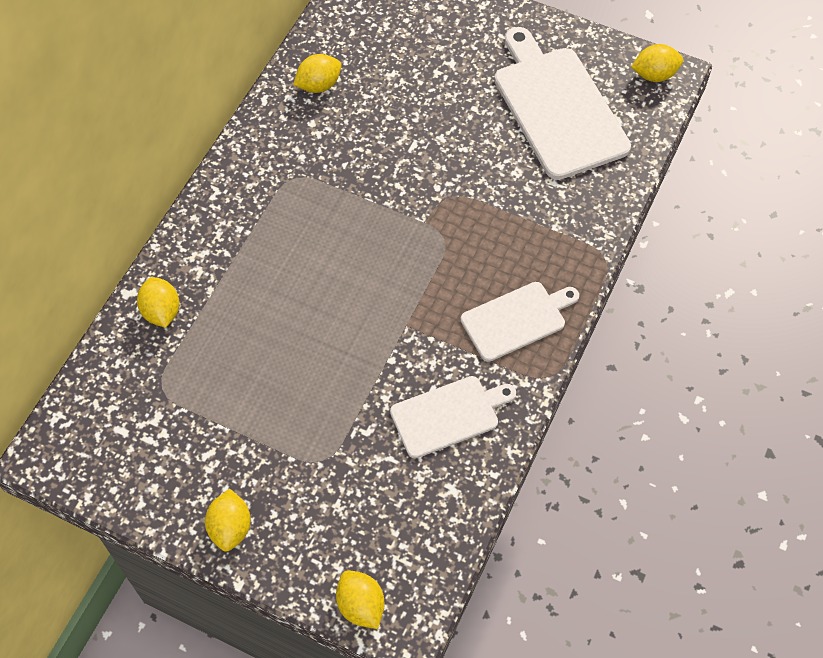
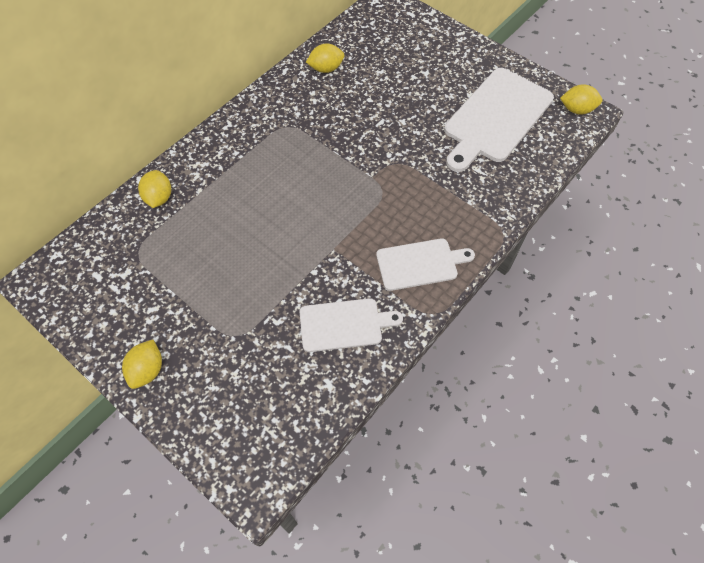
camera: 15 degrees right, 0 degrees up
(361, 605) = (225, 461): yellow lemon -> none
(557, 108) = (496, 118): white cutting board -> white cutting board turned 135 degrees counterclockwise

